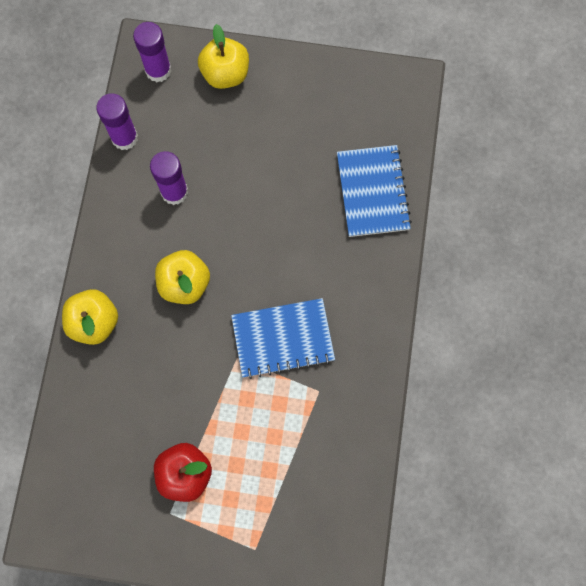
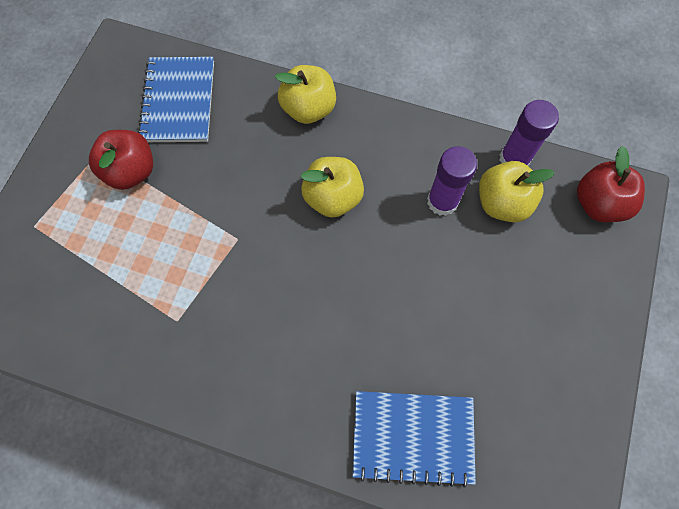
camera: 100 degrees right, 5 degrees down
(158, 70) = (598, 204): purple glue stick -> red apple
(225, 74) = (592, 279): yellow apple -> yellow apple (502, 203)
(283, 339) = (247, 291): blue notebook -> blue notebook (179, 101)

